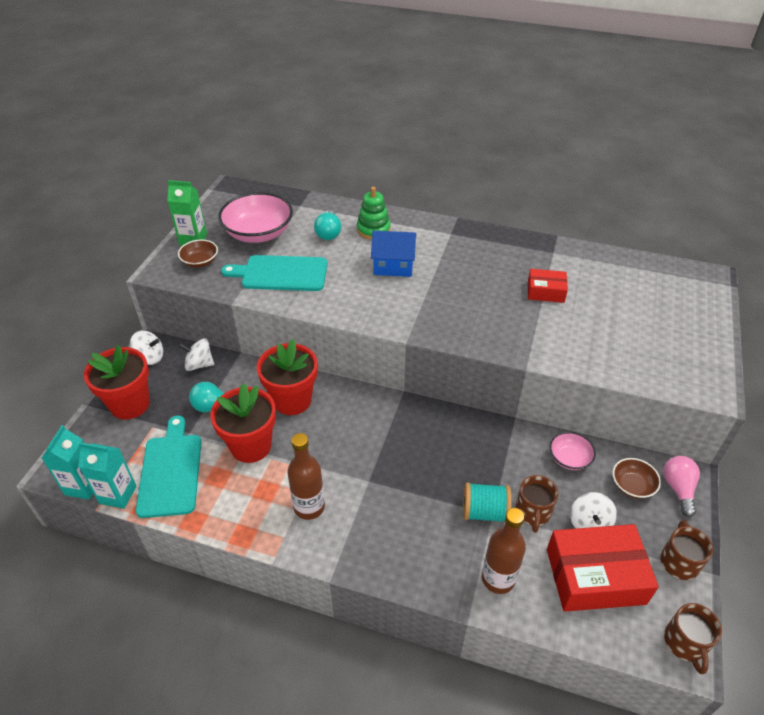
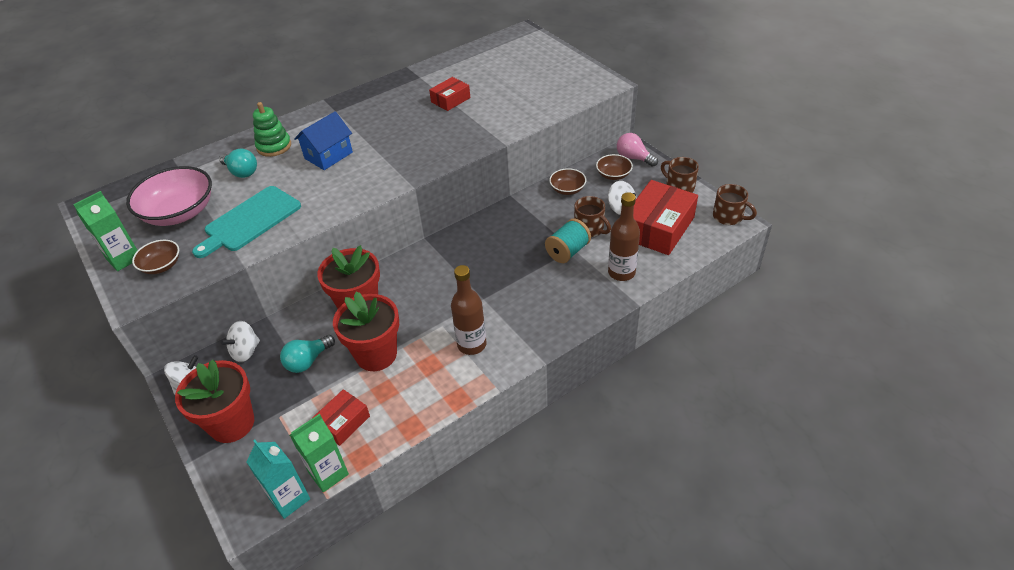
camera: 50 degrees left, 0 degrees up
(118, 495) = (328, 473): turquoise carton -> green carton
(170, 471) = (343, 422): turquoise cutting board -> red box
(569, 458) = (567, 189): pink bowl -> brown bowl

